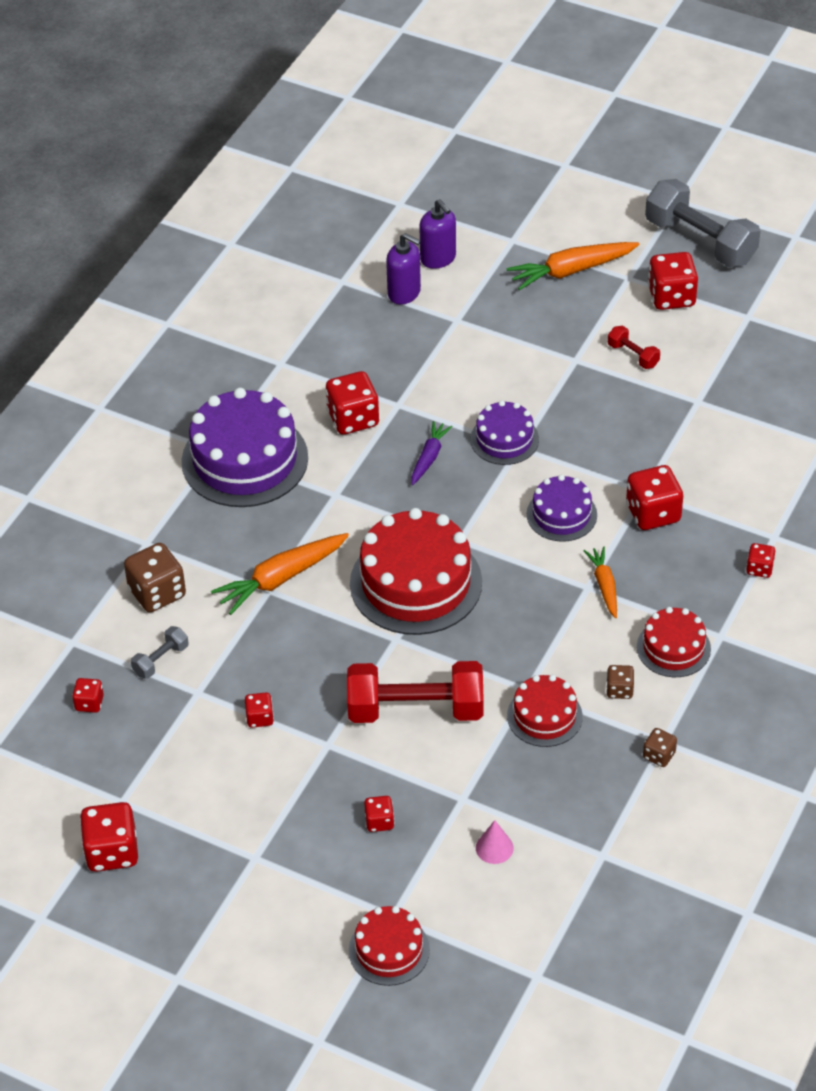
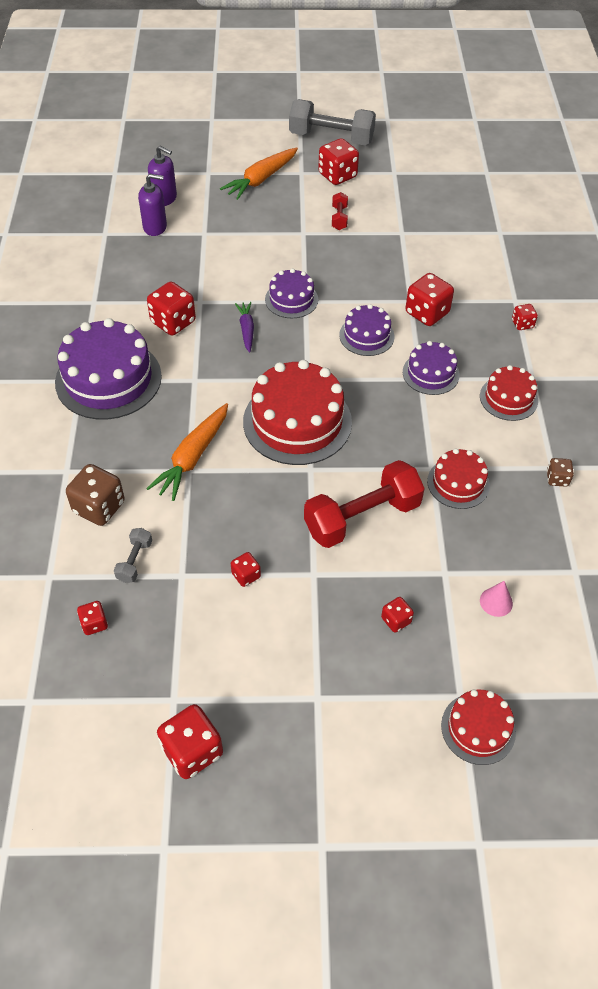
camera: 30 degrees left, 5 degrees up
(604, 585) = (430, 373): orange carrot -> purple cake
(619, 690) = (495, 442): brown dice -> none
(633, 355) = (339, 218): red dumbbell -> red dumbbell turned 75 degrees clockwise

